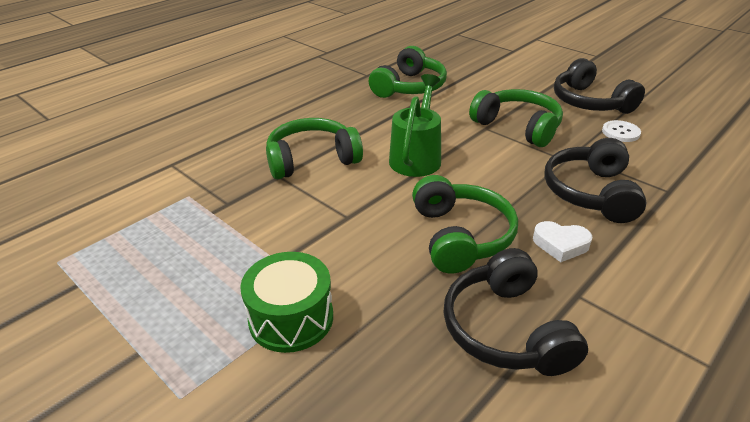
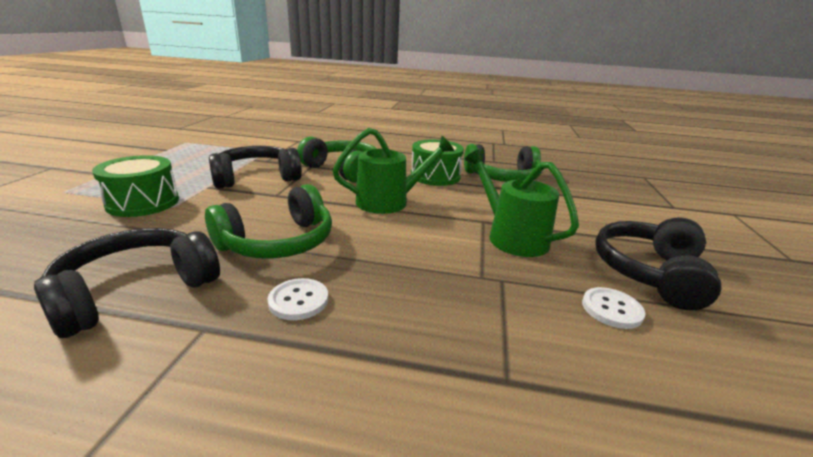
camera: 55 degrees right, 10 degrees down
(377, 115) = (435, 176): none -> green drum
(517, 127) = (511, 236): green headphones -> green watering can
(560, 244) = (298, 300): white heart -> white button
(591, 193) = (427, 306): black headphones -> black headphones (257, 178)

